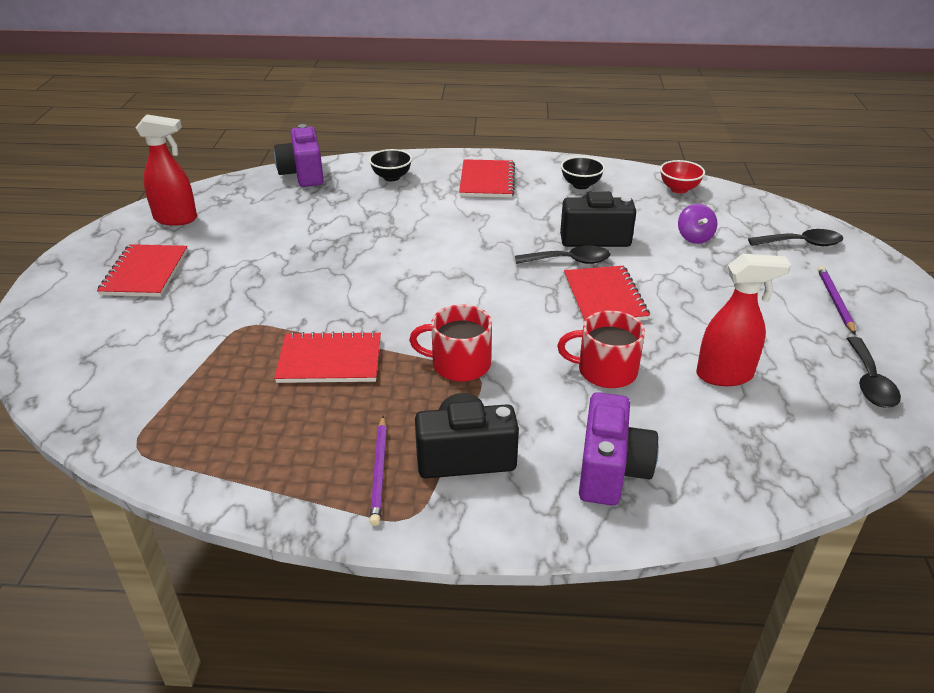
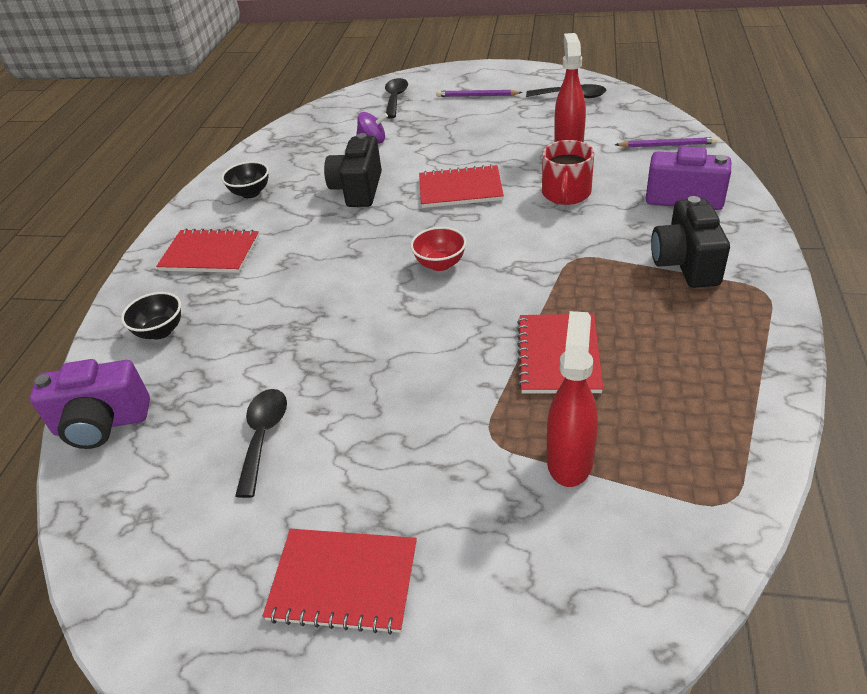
camera: 80 degrees left, 5 degrees up
(176, 219) = (180, 572): red spray bottle -> red spray bottle (570, 460)
(379, 472) = (717, 310): purple pencil -> purple pencil (667, 145)
(459, 364) = (561, 269): red mug -> none
(569, 261) = (397, 204): black spoon -> black spoon (263, 436)
(679, 189) = (284, 141): red bowl -> red bowl (440, 264)

